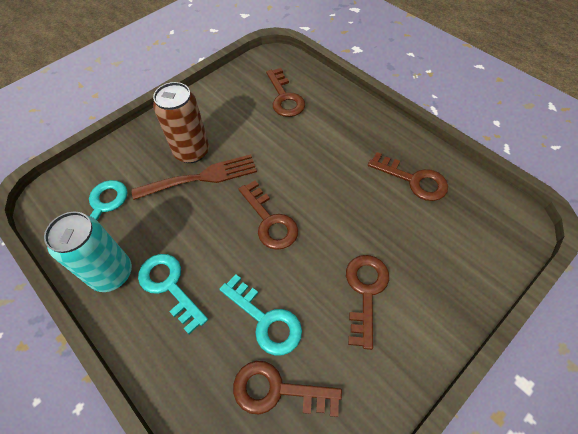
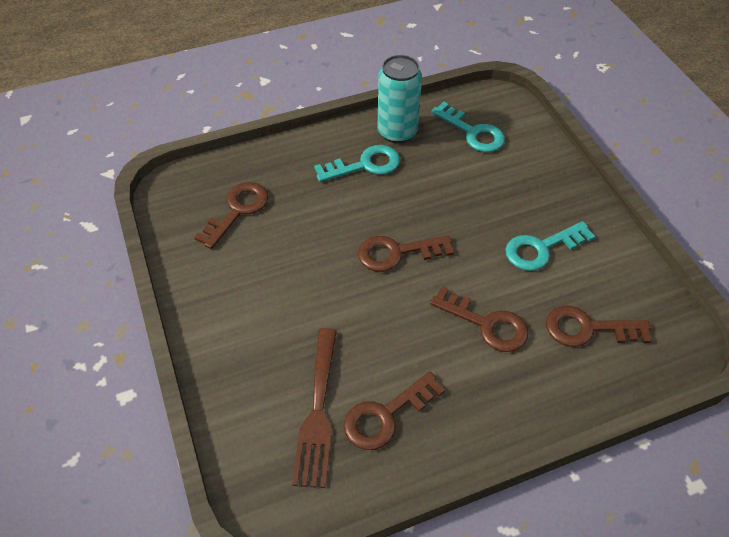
camera: 110 degrees right, 5 degrees down
(192, 152) = (522, 212): brown can -> none
(201, 177) = (480, 212): brown fork -> brown fork (318, 412)
(265, 320) = (297, 219): turquoise key -> turquoise key (541, 248)
(365, 292) = (278, 302): brown key -> brown key (486, 324)

